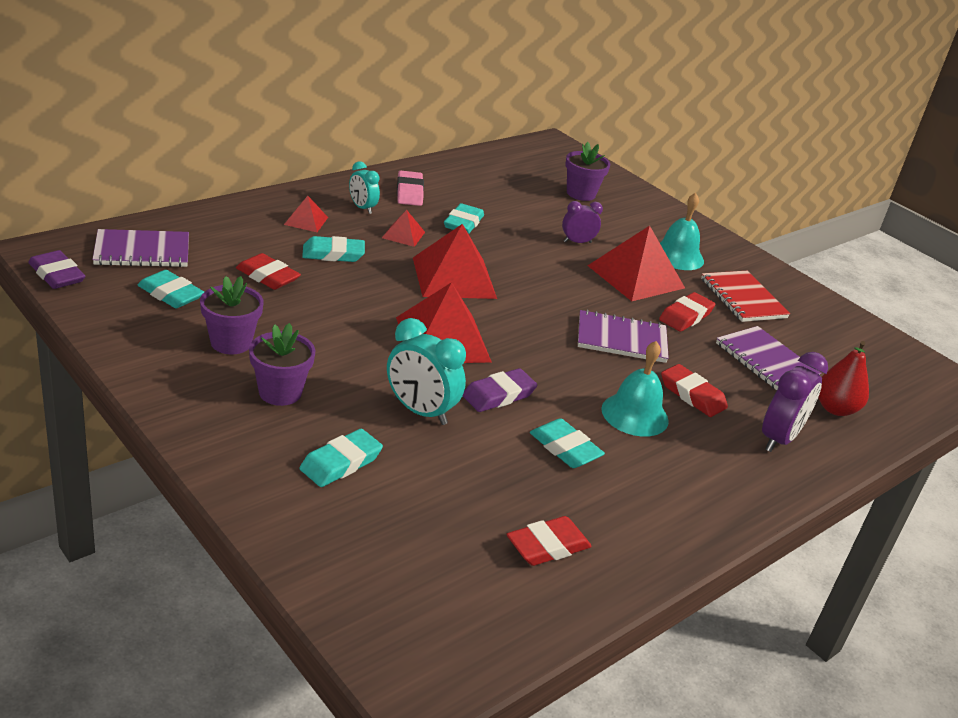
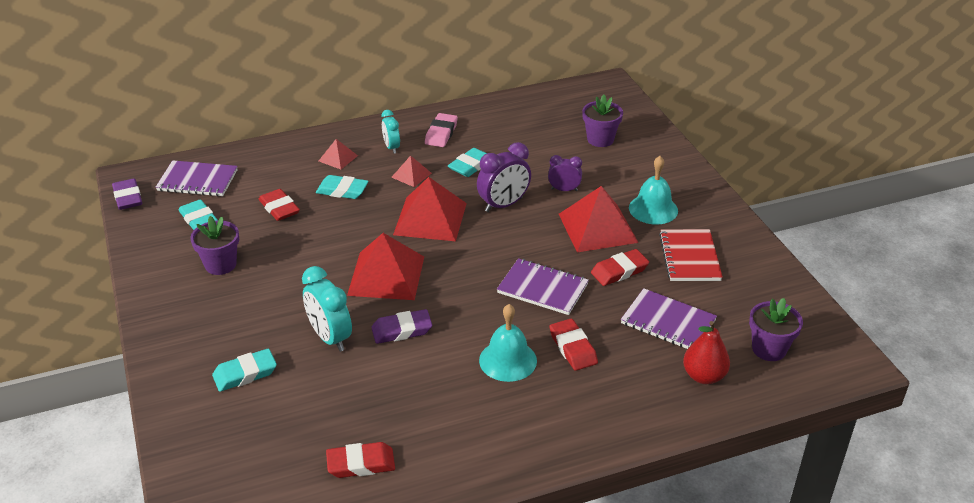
camera: 25 degrees right, 5 degrees up
(280, 392) = (233, 310): purple flower pot -> purple flower pot (769, 349)
(565, 448) = (427, 383): turquoise eraser -> none
(766, 361) = (668, 322): purple notebook -> purple notebook turned 45 degrees counterclockwise
(779, 439) = (626, 398): purple clock -> purple clock (503, 205)

